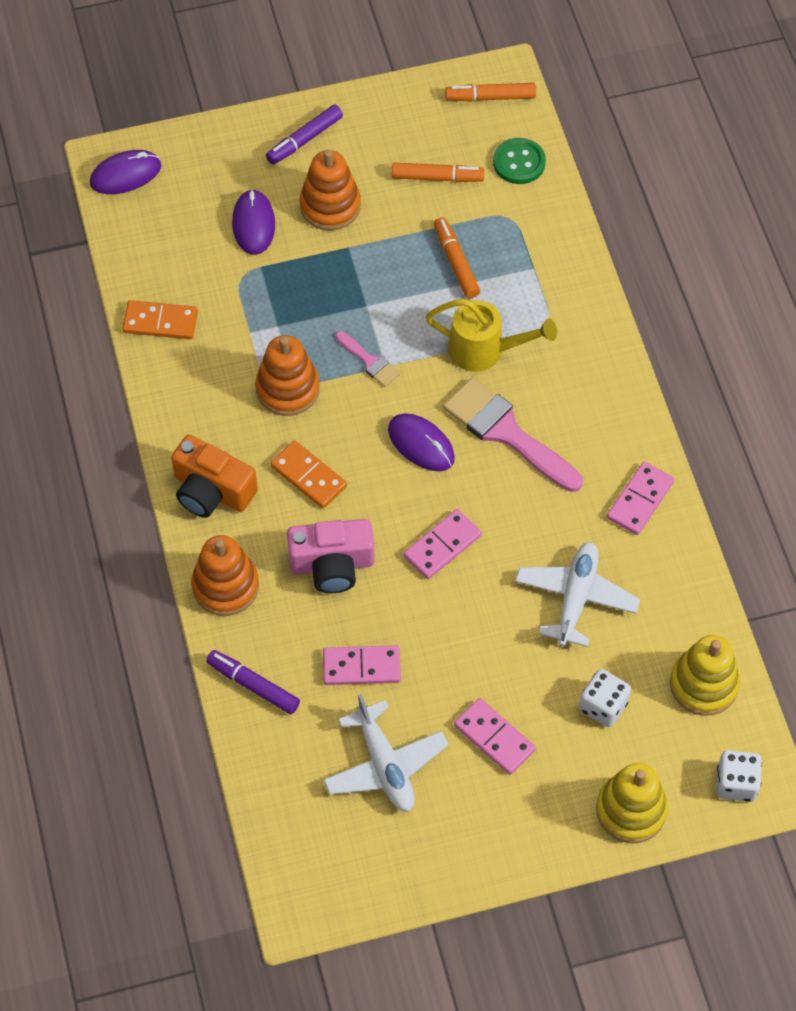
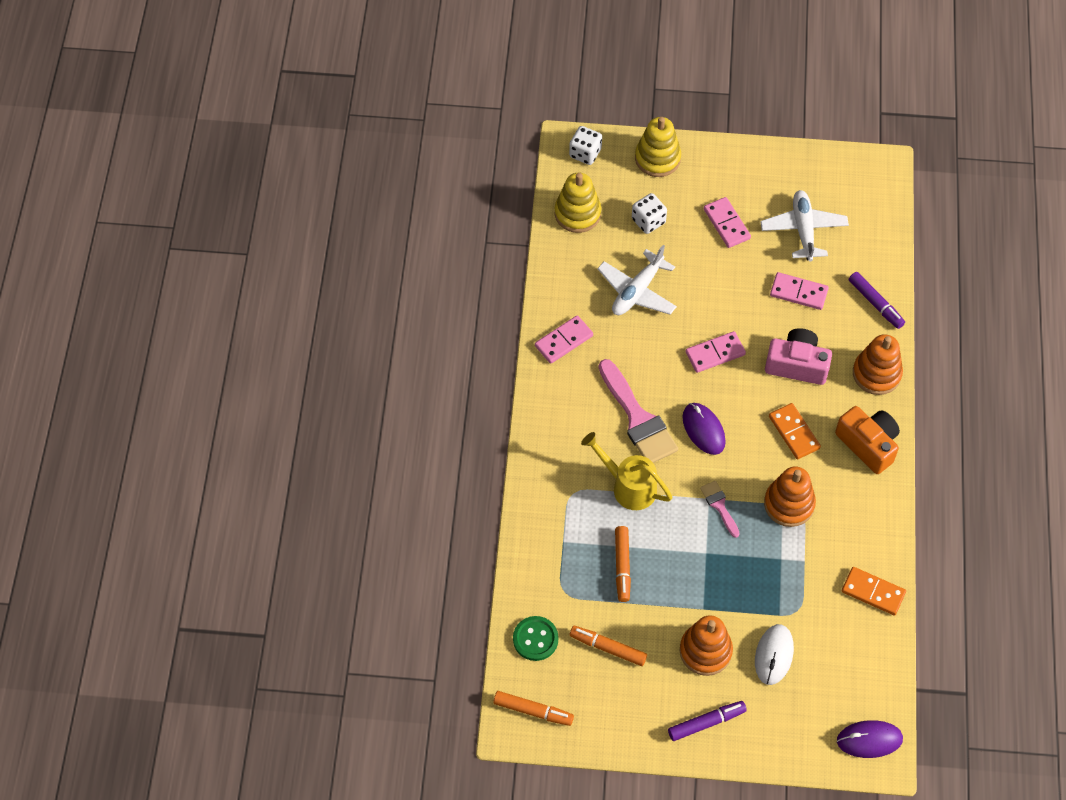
camera: 160 degrees left, 0 degrees up
(253, 224) = (774, 655): purple mouse -> white mouse

